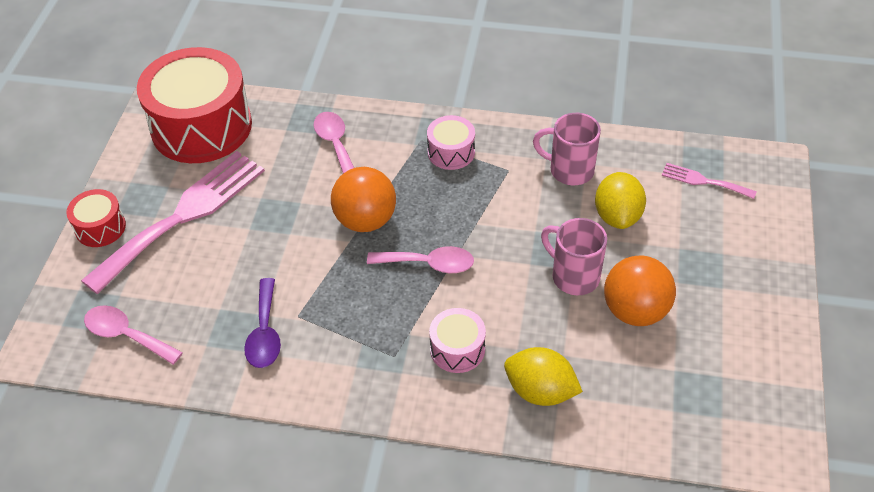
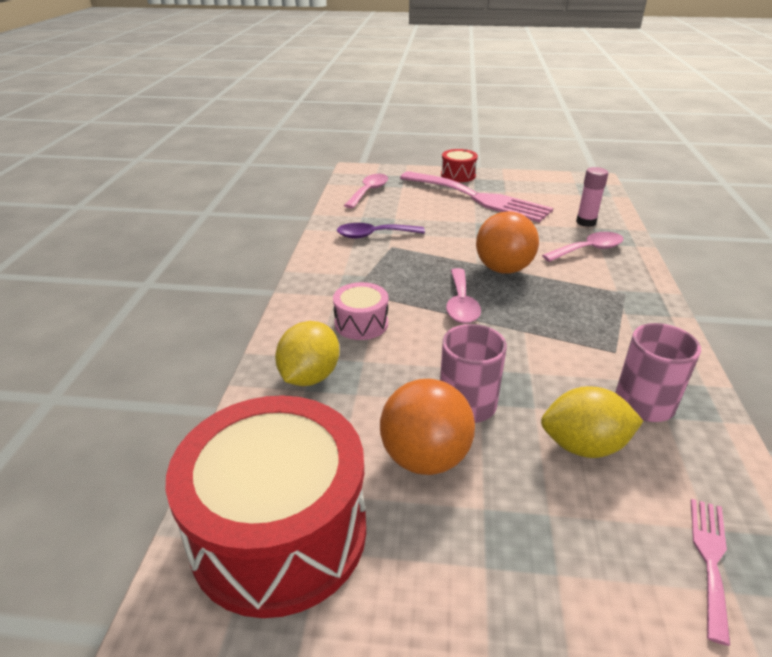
camera: 85 degrees right, 15 degrees down
(201, 126) = (573, 196): red drum -> red drum (279, 532)
(273, 132) = (586, 222): none -> pink glue stick
(451, 152) = (619, 312): pink drum -> none

